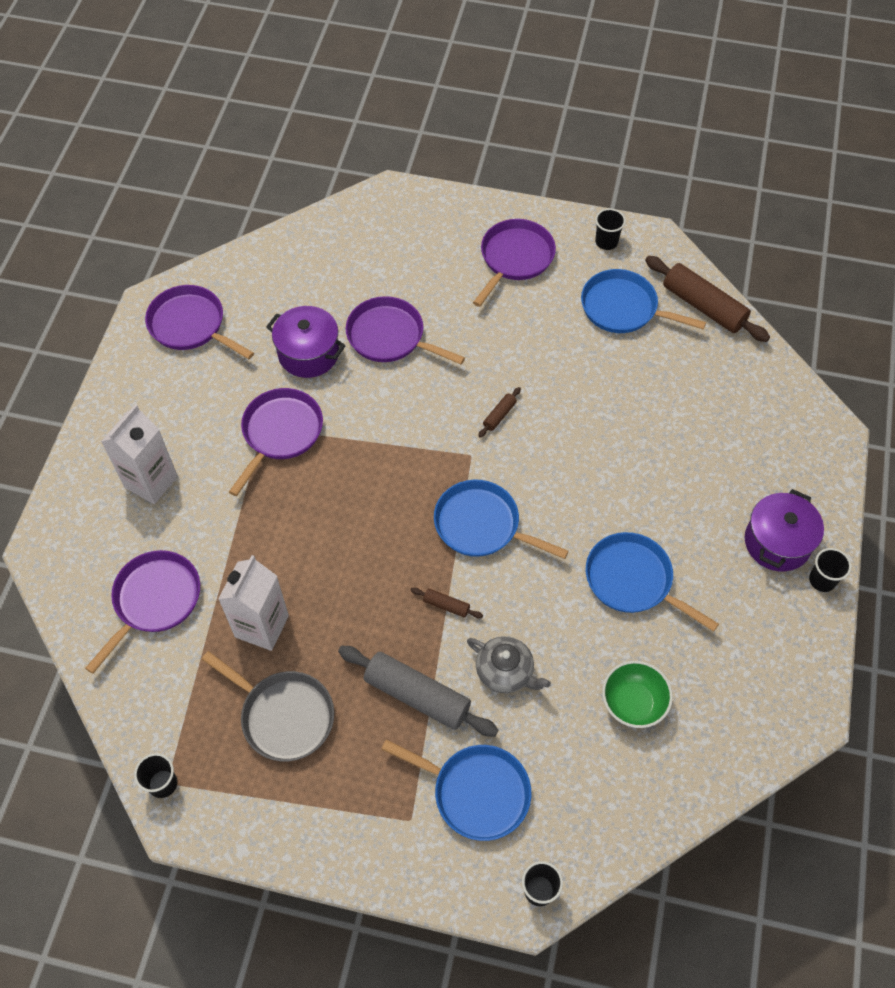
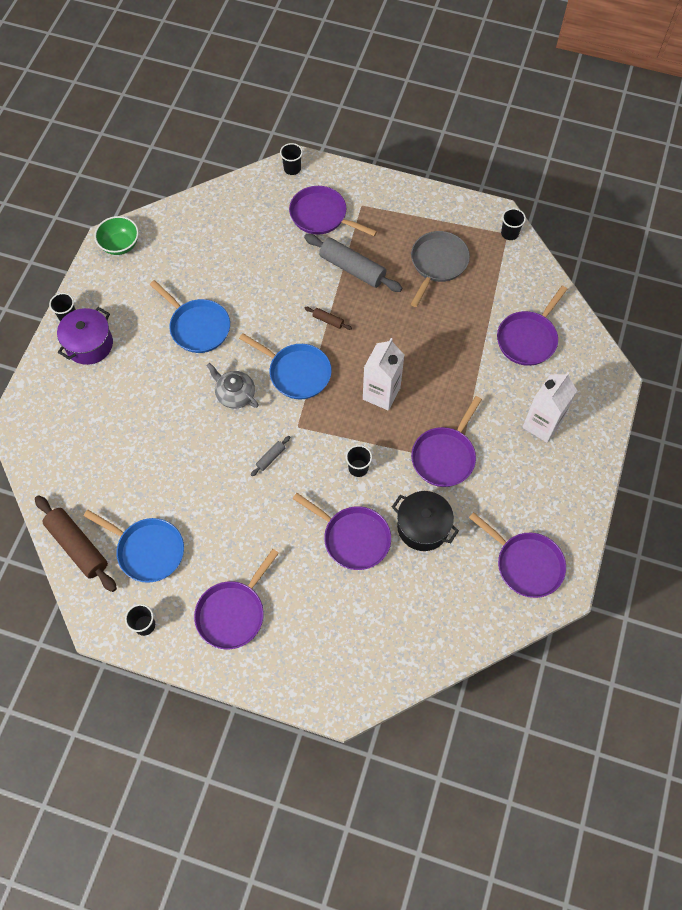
camera: 175 degrees left, 5 degrees up
(262, 626) = (453, 317): white carton -> white carton (381, 393)
(283, 716) = (437, 263): grey pan -> grey pan turned 75 degrees clockwise
(308, 353) = (423, 527): purple pot -> black pot
(389, 411) = (358, 468): none -> black cup
(476, 792) = (321, 216): blue pan -> purple pan
(499, 415) = (271, 458): brown rolling pin -> grey rolling pin
(505, 671) = (294, 278): grey teapot -> grey teapot (235, 394)
(633, 703) = (216, 254): green bowl -> green bowl (120, 245)

